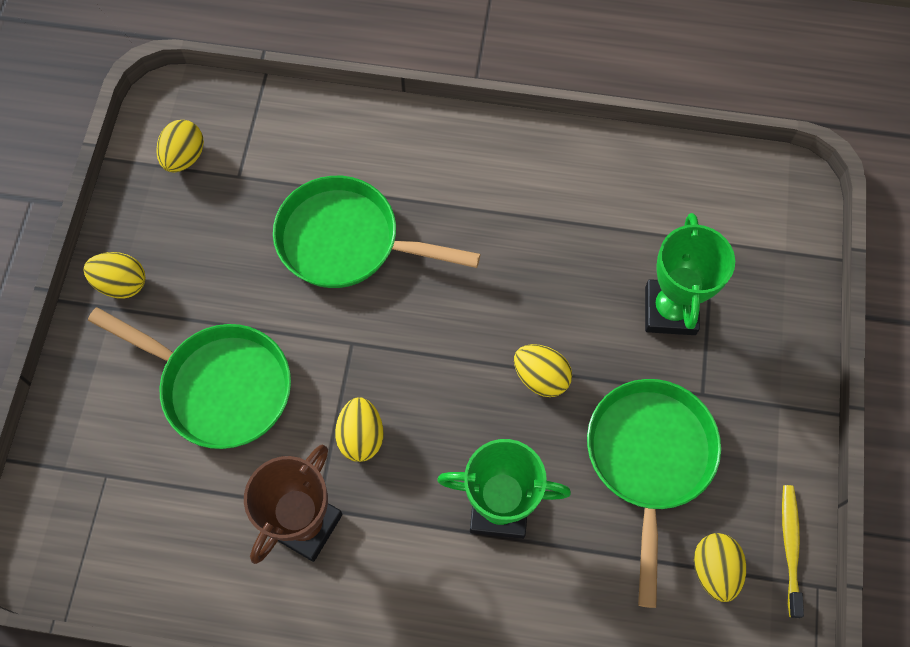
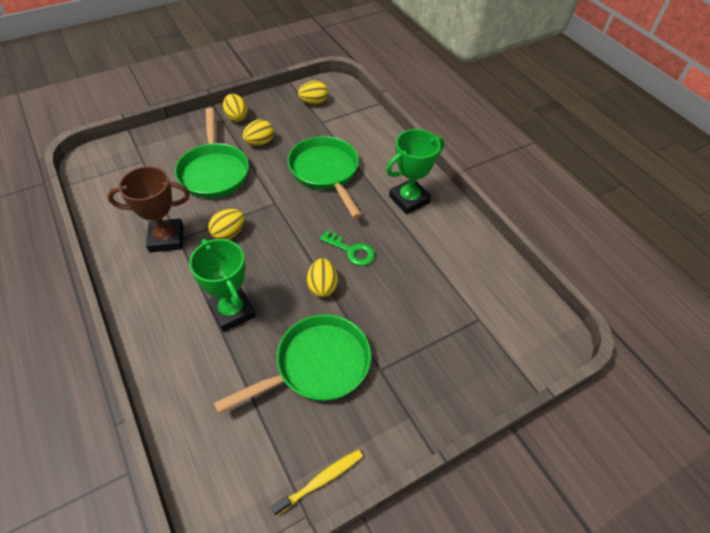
camera: 50 degrees right, 15 degrees down
(511, 305) = (351, 251): none -> green key
(670, 310) = (416, 322): green trophy -> green trophy (409, 199)
(714, 570) = (273, 443): yellow egg -> yellow egg (259, 142)

